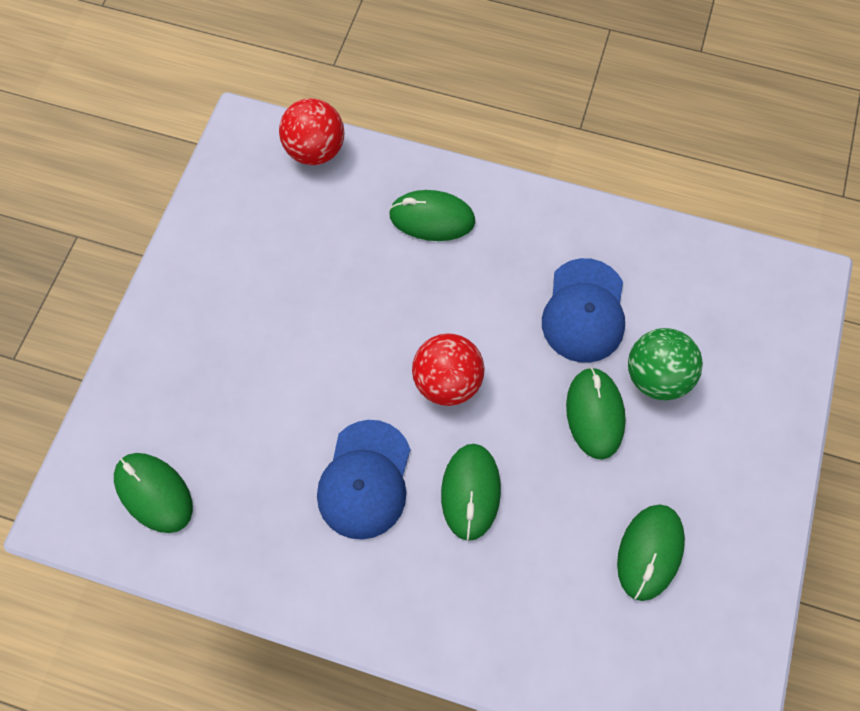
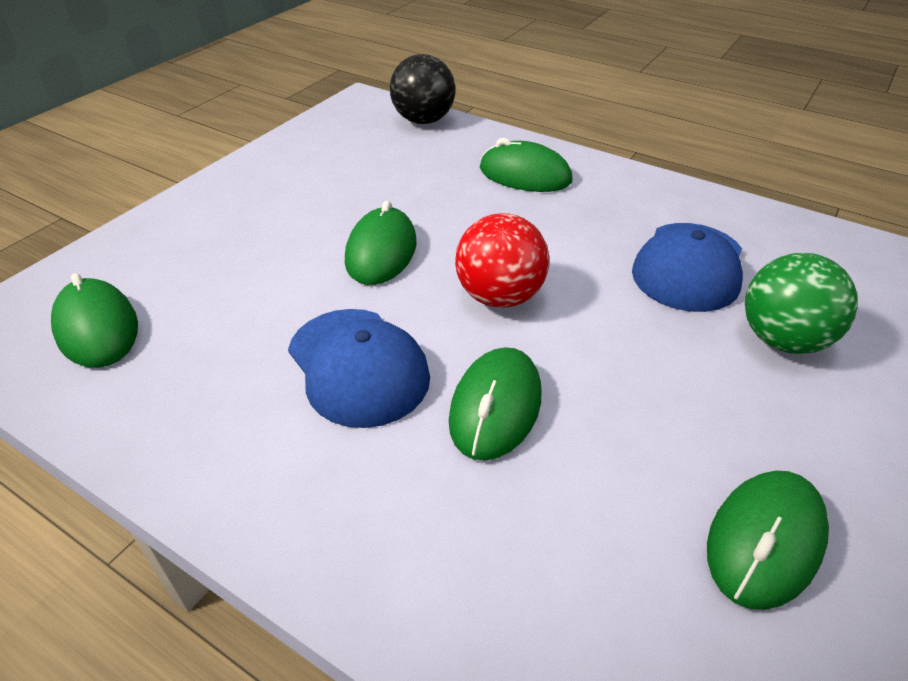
camera: 15 degrees right, 25 degrees down
(315, 150) = (423, 120): red ball -> black ball
(365, 479) = (358, 366): blue cap -> blue cap turned 60 degrees counterclockwise
(594, 414) = (690, 361): green mouse -> green mouse (381, 252)

